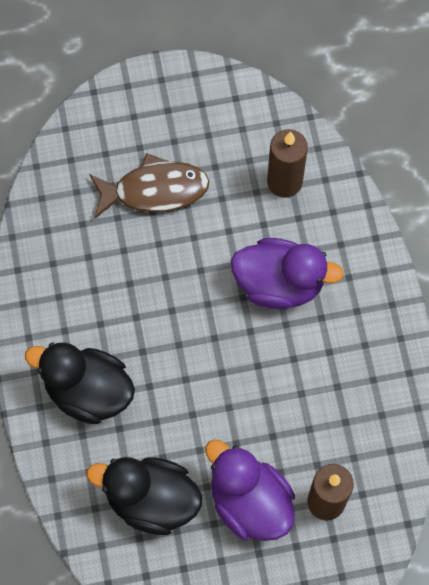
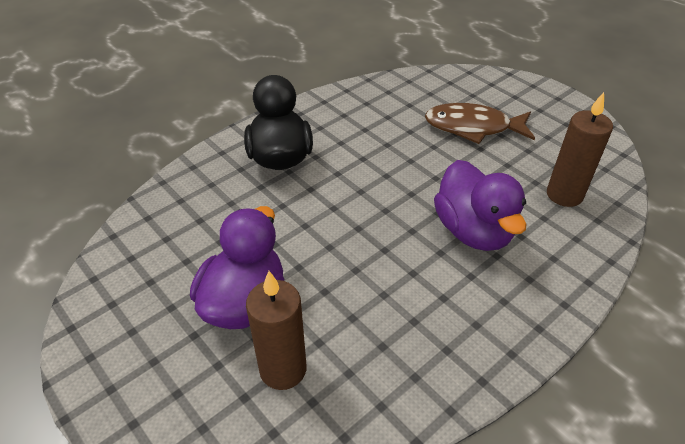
camera: 60 degrees right, 25 degrees down
(151, 500) = (207, 231): black duck -> none
(155, 190) = (473, 127): brown fish -> brown fish turned 135 degrees clockwise

